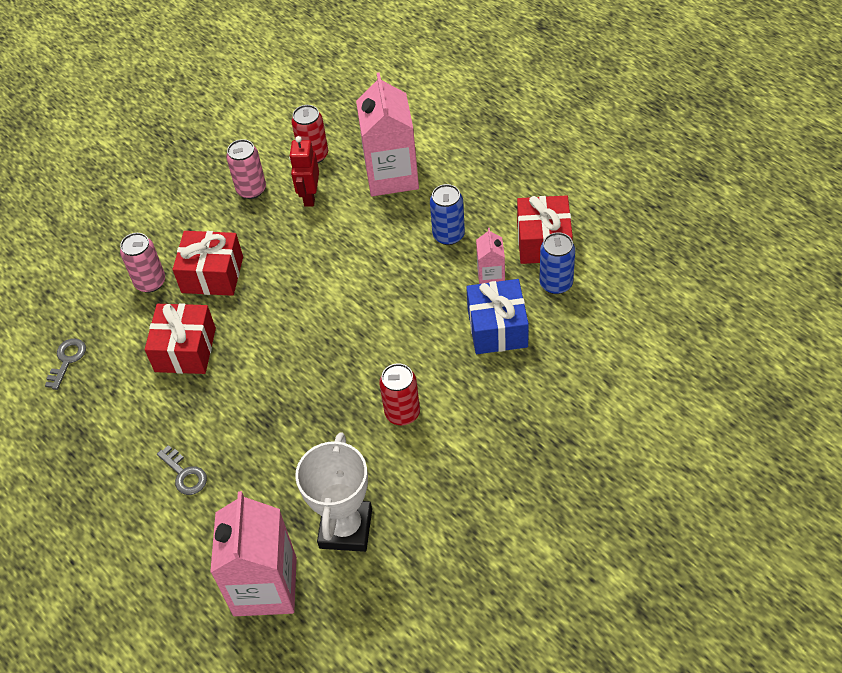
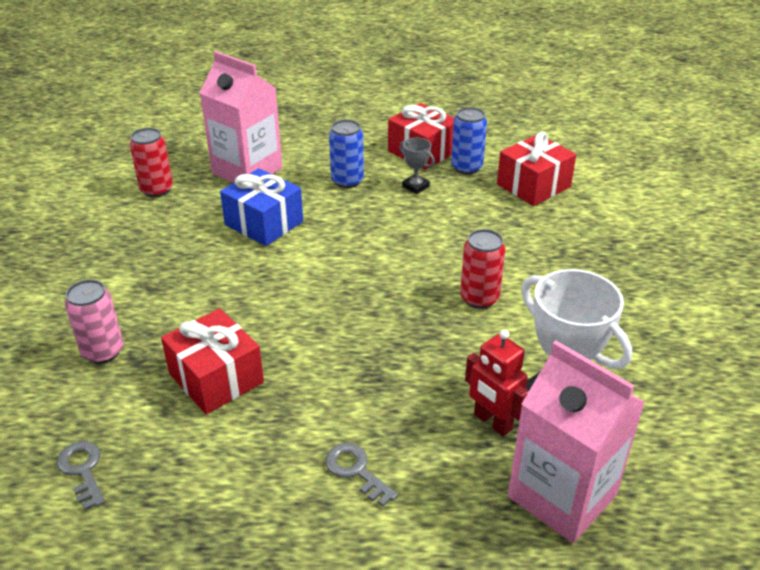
camera: 50 degrees left, 15 degrees down
(184, 474) = (356, 471): grey key -> grey key turned 135 degrees counterclockwise
(212, 275) = (167, 310): red gift -> red gift (533, 186)
(251, 189) = (125, 237): pink can -> none
(310, 196) = (191, 215): red robot -> red robot (492, 422)
(491, 276) = (415, 186): pink carton -> grey trophy
(497, 328) = (466, 211): blue gift -> blue gift (264, 223)

